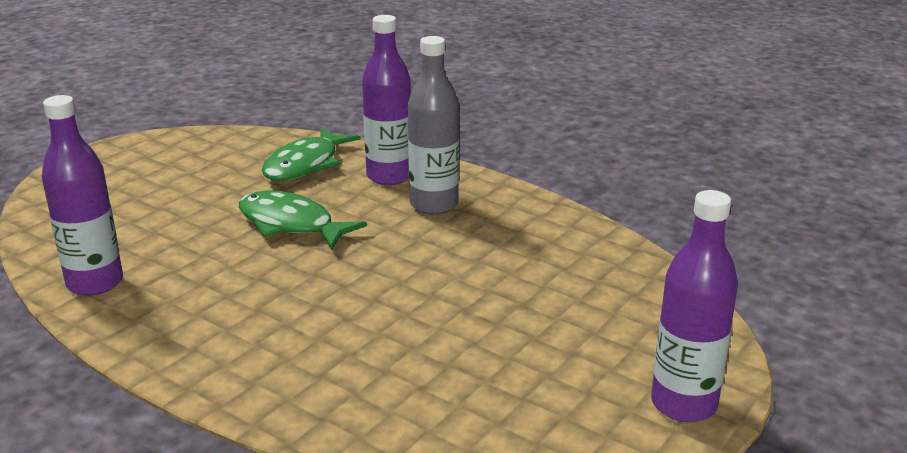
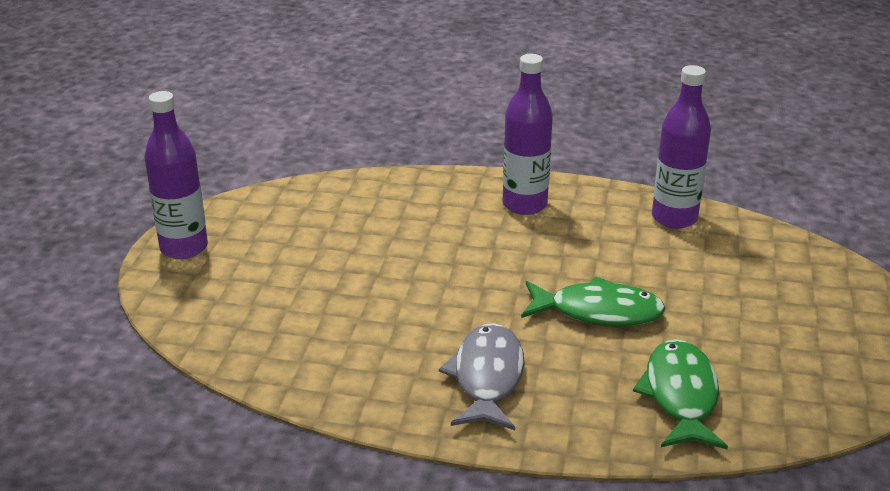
camera: 155 degrees right, 5 degrees up
(389, 176) = (571, 406): purple bottle -> purple bottle (524, 204)
(434, 205) = (487, 378): grey bottle -> grey fish

